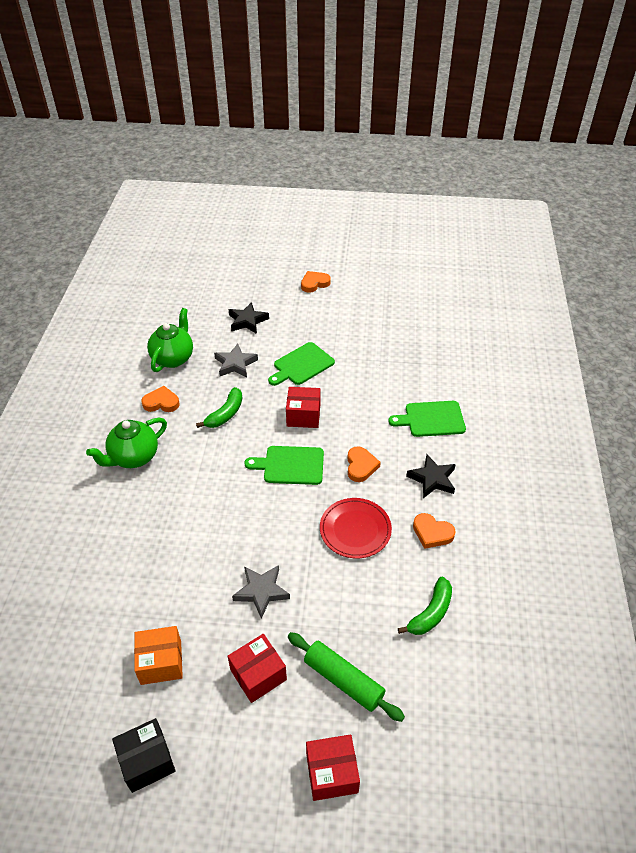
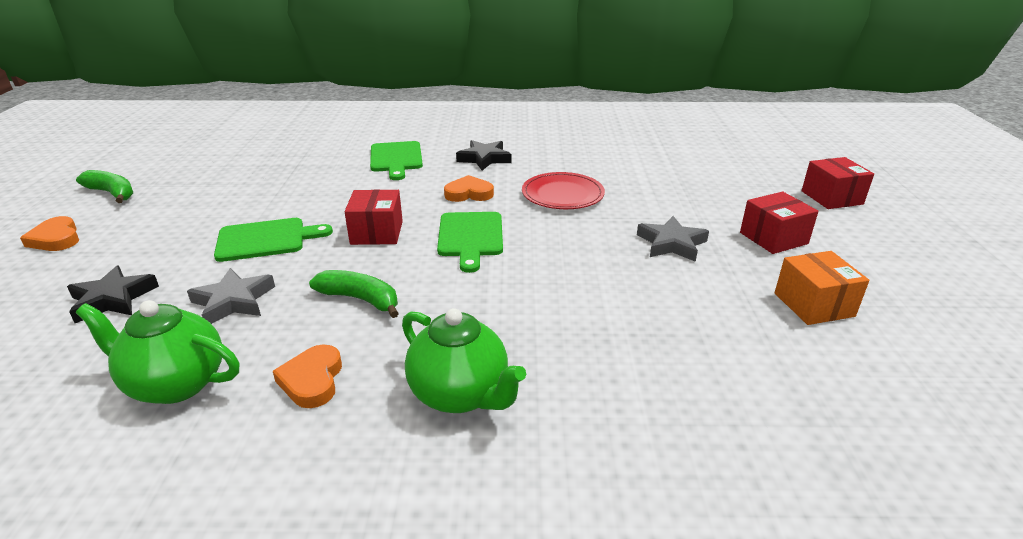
camera: 95 degrees left, 15 degrees down
(147, 761) = (932, 298): black box -> none
(258, 675) = (773, 238): red box -> red box turned 75 degrees counterclockwise
(301, 365) = (266, 239): green cutting board -> green cutting board turned 60 degrees counterclockwise
(343, 680) = (742, 195): green rolling pin -> none
(430, 613) = (645, 160): green banana -> green banana (112, 193)
(432, 533) = (554, 159): orange heart -> none

